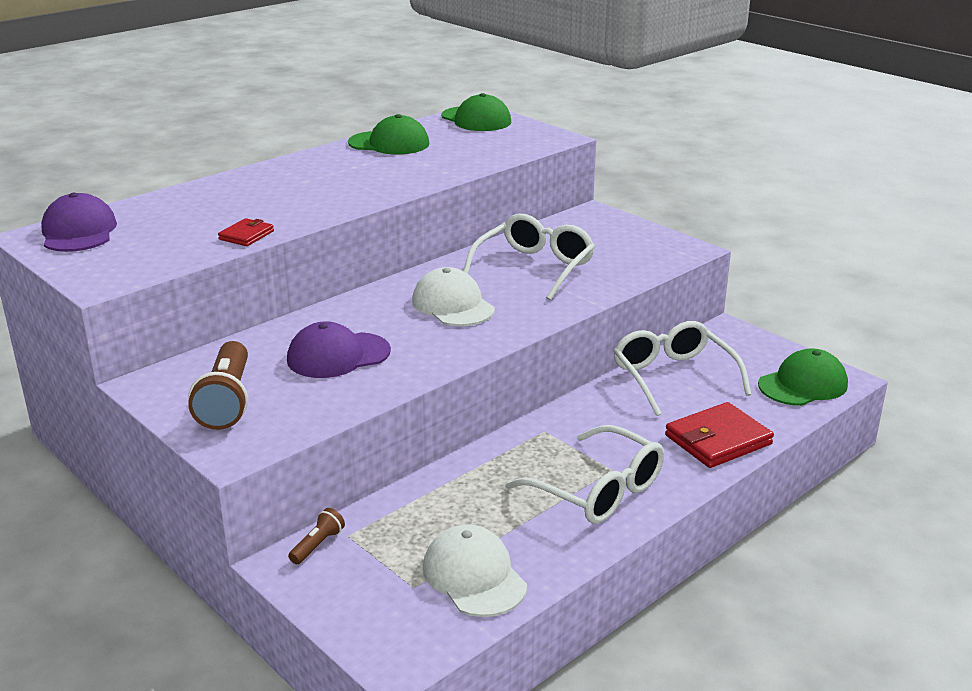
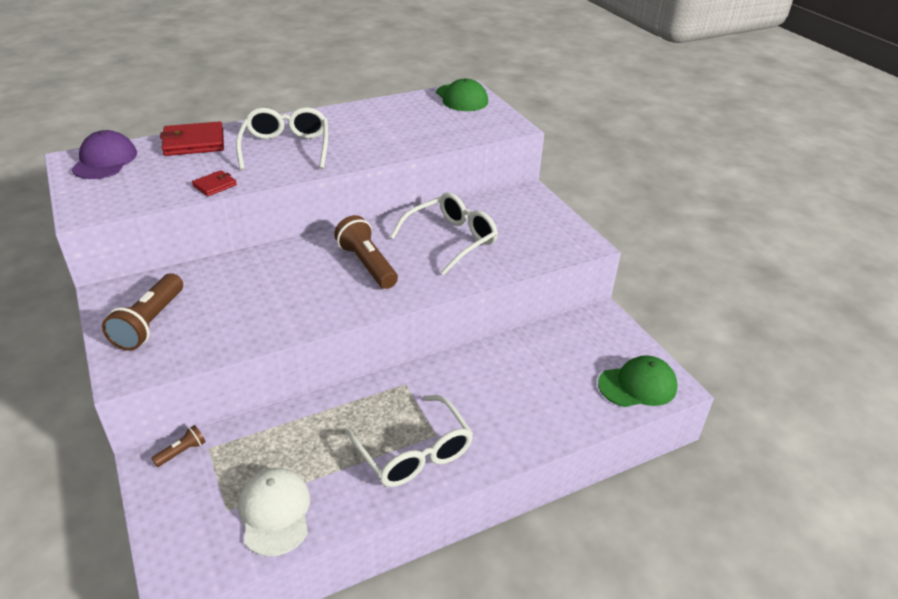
camera: 15 degrees right, 10 degrees up
(338, 355) = (253, 296): purple cap -> none
(389, 143) = (380, 112): green cap -> none
(453, 305) = (367, 264): white cap -> brown flashlight
(673, 377) = (534, 354): white glasses -> white glasses (286, 148)
(718, 440) = (536, 425): red wallet -> red wallet (194, 142)

